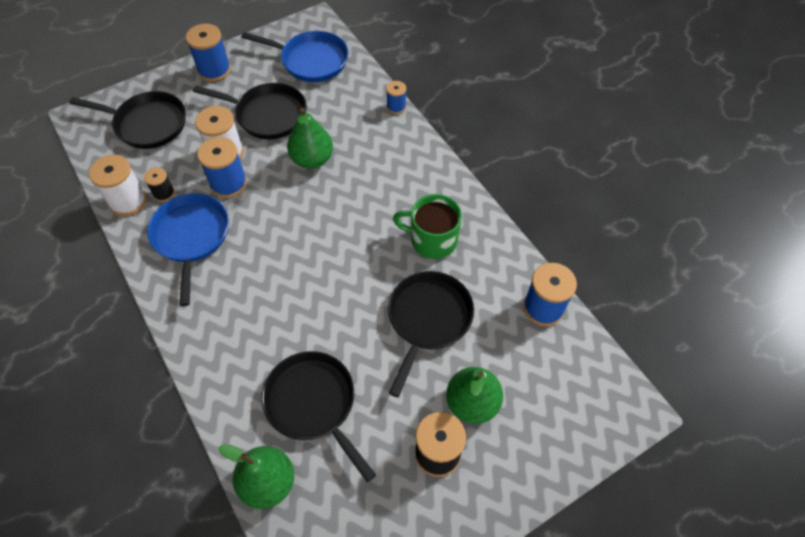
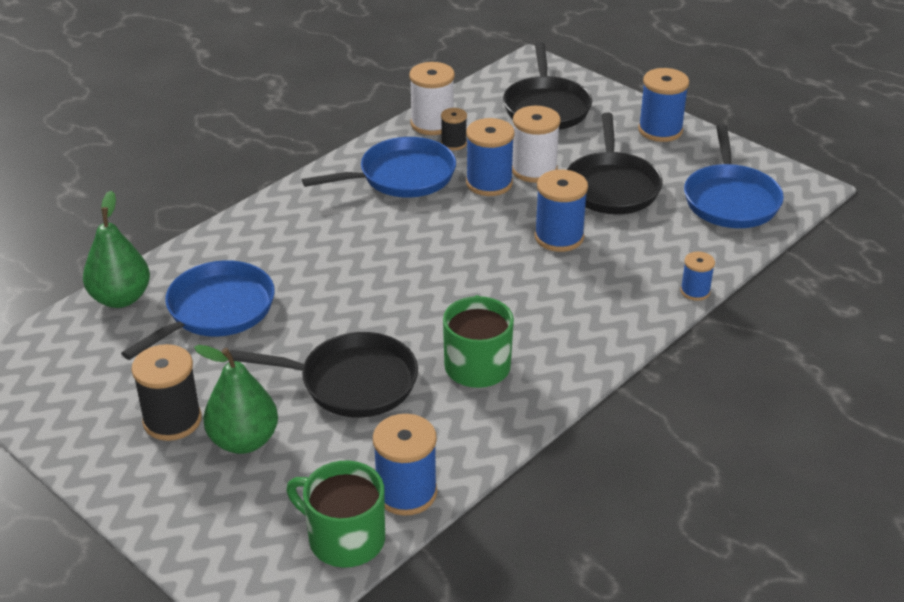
camera: 75 degrees right, 20 degrees down
(312, 159) = (559, 237): green pear -> blue spool
(313, 404) = (216, 311): black pan -> blue pan
(578, 352) = (344, 539): none -> green mug

